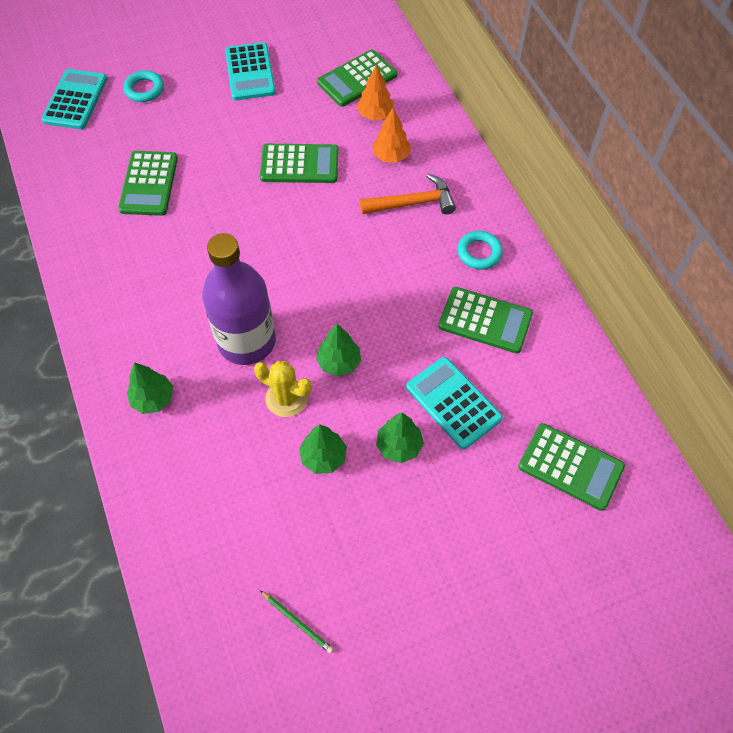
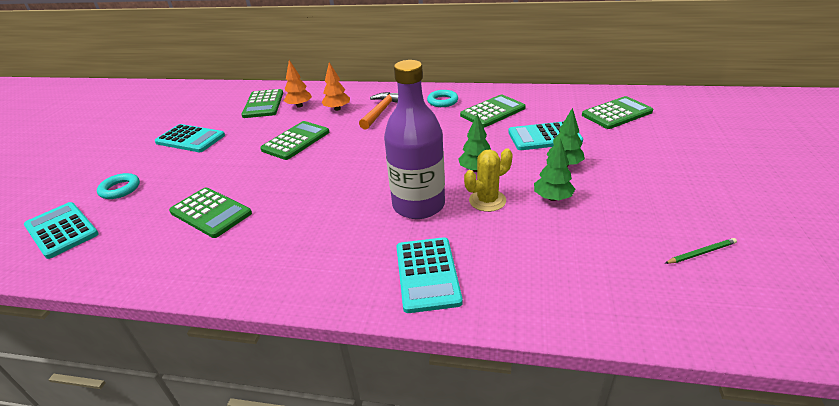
camera: 55 degrees left, 25 degrees down
(153, 399) = (427, 274): green tree -> turquoise calculator

